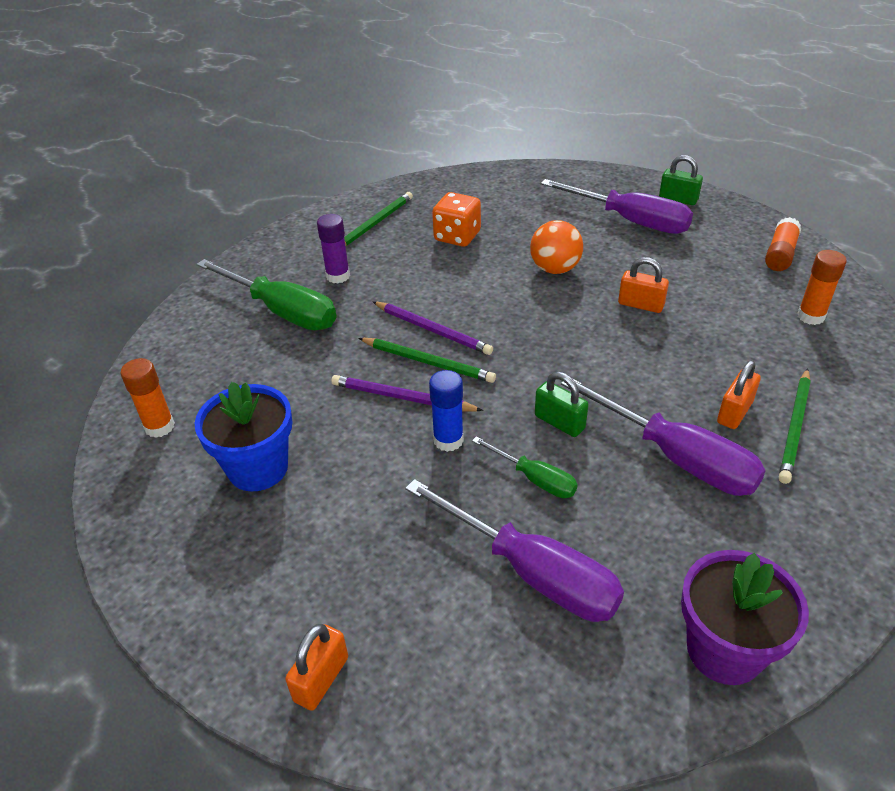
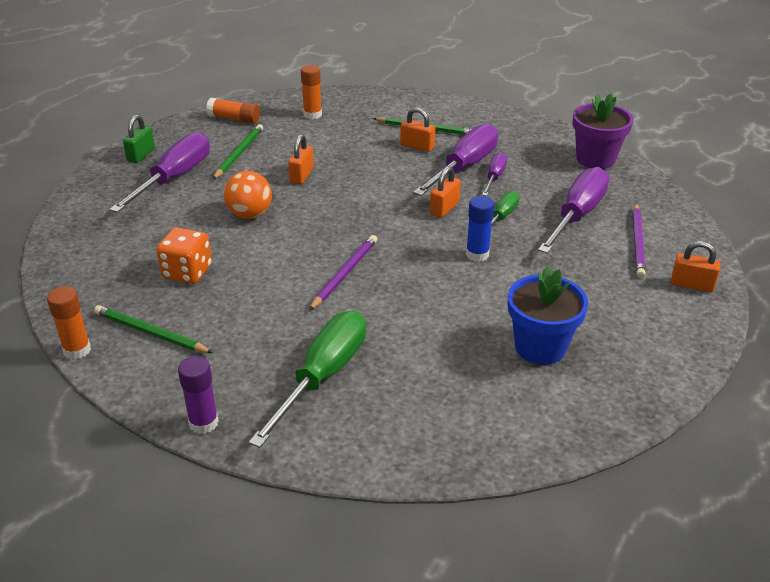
camera: 100 degrees left, 5 degrees down
(159, 427) = (514, 424): orange glue stick -> orange glue stick (77, 350)
(338, 276) = (257, 345): purple glue stick -> purple glue stick (203, 423)
(402, 398) = (436, 281): purple pencil -> purple pencil (637, 242)
(428, 362) = (389, 272): green pencil -> green pencil (239, 153)
(559, 422) = (444, 208): green padlock -> orange padlock
(647, 488) = (494, 177): none -> purple screwdriver

